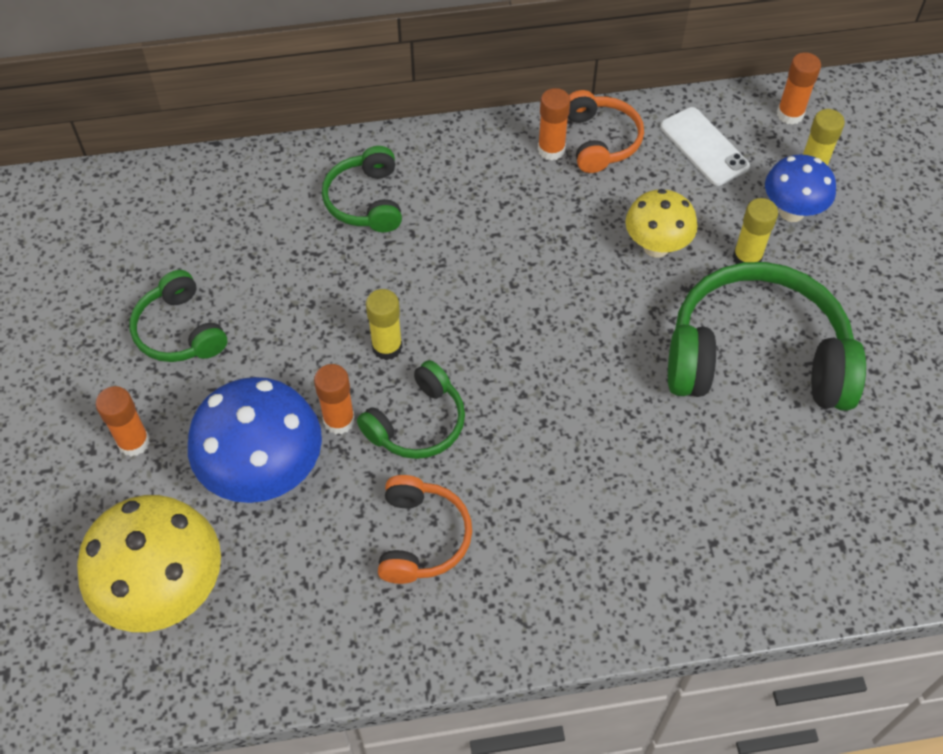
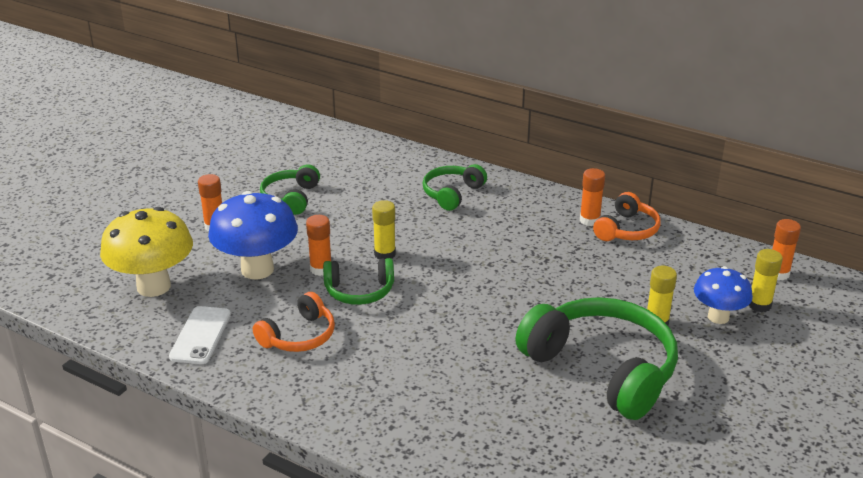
camera: 40 degrees right, 25 degrees down
(656, 247) = (601, 289): yellow mushroom -> none
(704, 146) = (694, 261): white phone -> white phone (200, 335)

